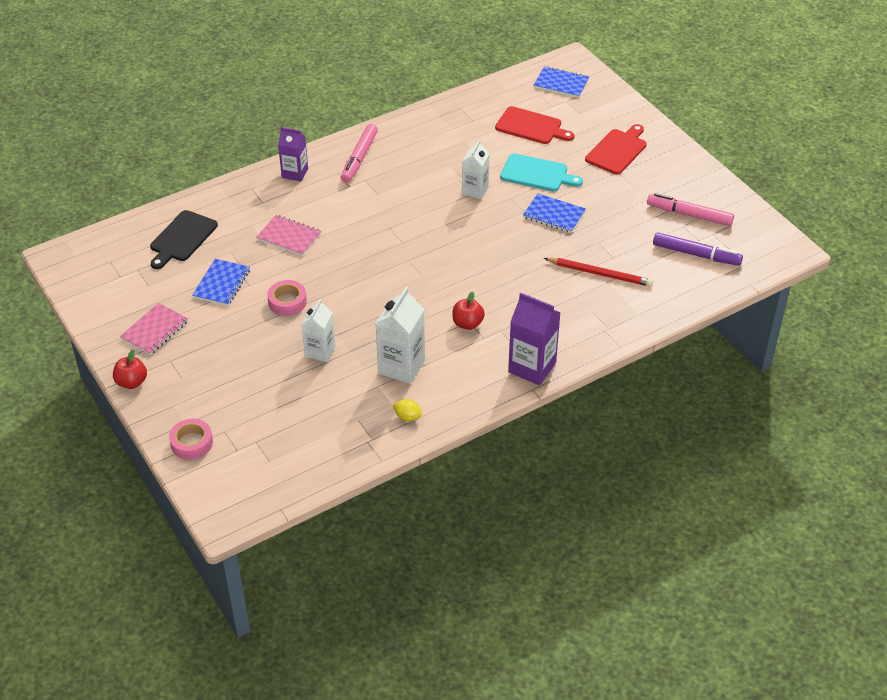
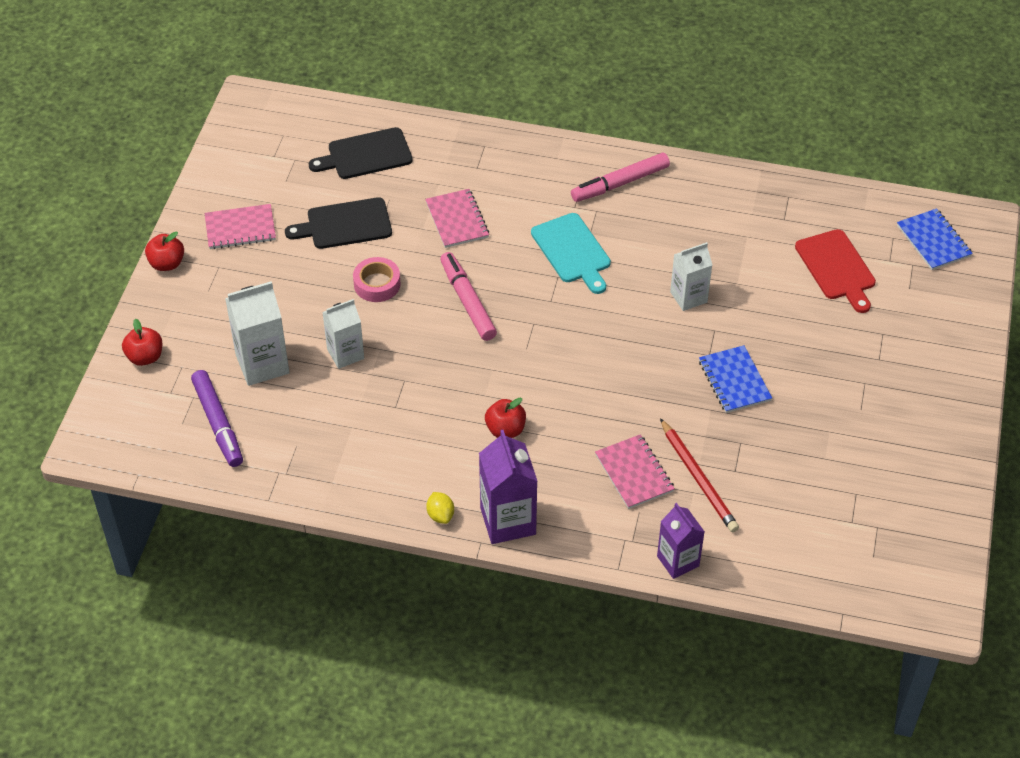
camera: 45 degrees right, 5 degrees up
(192, 443) = (145, 357): pink tape -> red apple
(221, 284) = (345, 224): blue notebook -> black cutting board
(295, 173) = (541, 158): purple carton -> purple carton (678, 561)
(401, 366) = (394, 425): white carton -> white carton (262, 364)
(407, 417) = (339, 477): yellow lemon -> yellow lemon (440, 515)
(537, 174) = (774, 324): turquoise cutting board -> turquoise cutting board (572, 251)
(564, 295) = (634, 473): none -> pink notebook
(617, 150) = (896, 359): red cutting board -> none
(689, 215) = (879, 487): pink marker -> pink marker (467, 301)
(696, 254) = (827, 535): purple marker -> purple marker (218, 423)

